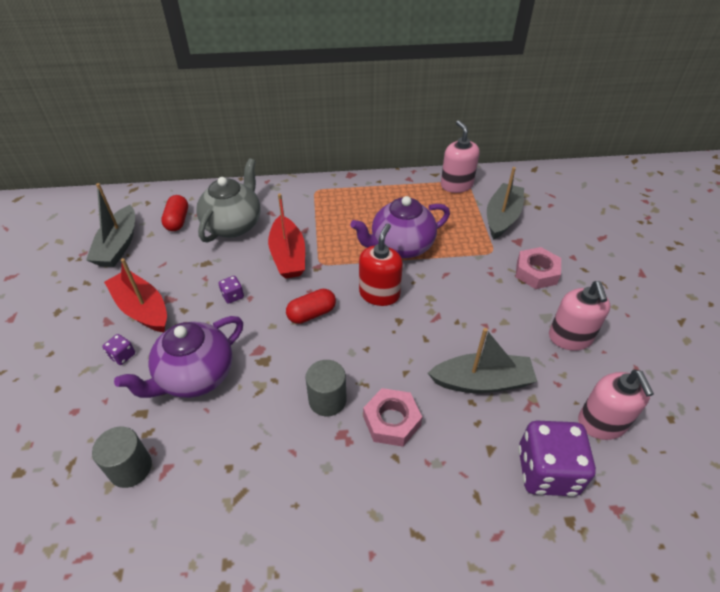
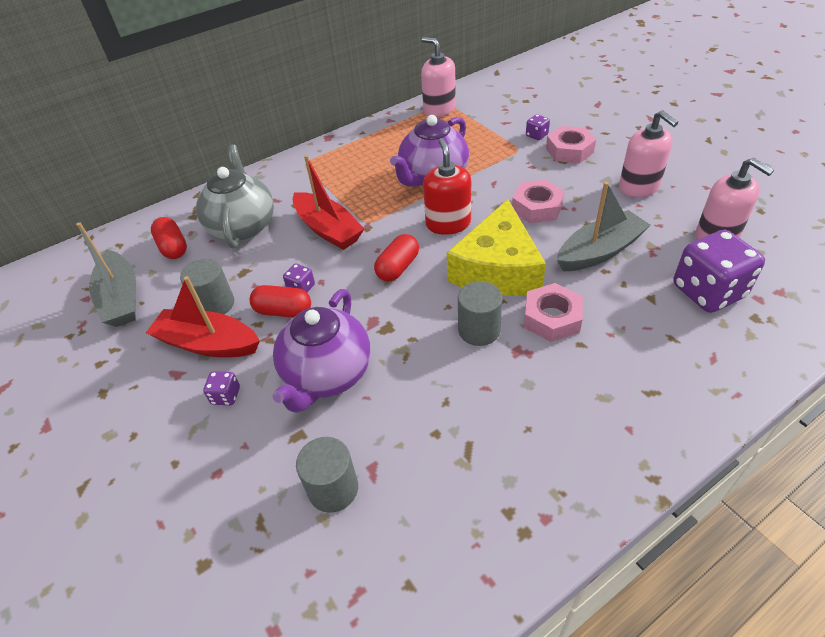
camera: 25 degrees left, 0 degrees up
(169, 280) = (215, 304): none -> grey cylinder
(207, 309) = (283, 311): none -> red capsule
(385, 354) = (497, 269): none -> yellow cheese
(463, 314) = (537, 207): none -> pink nut
(502, 217) = (503, 120): grey boat -> none
(519, 245) = (536, 135): none -> purple dice

